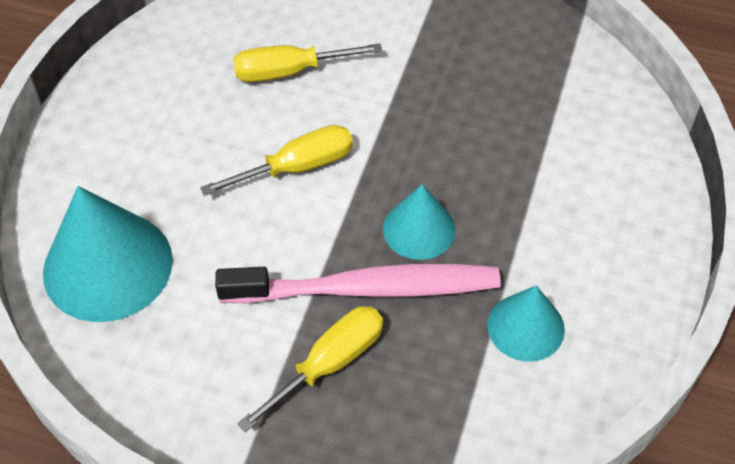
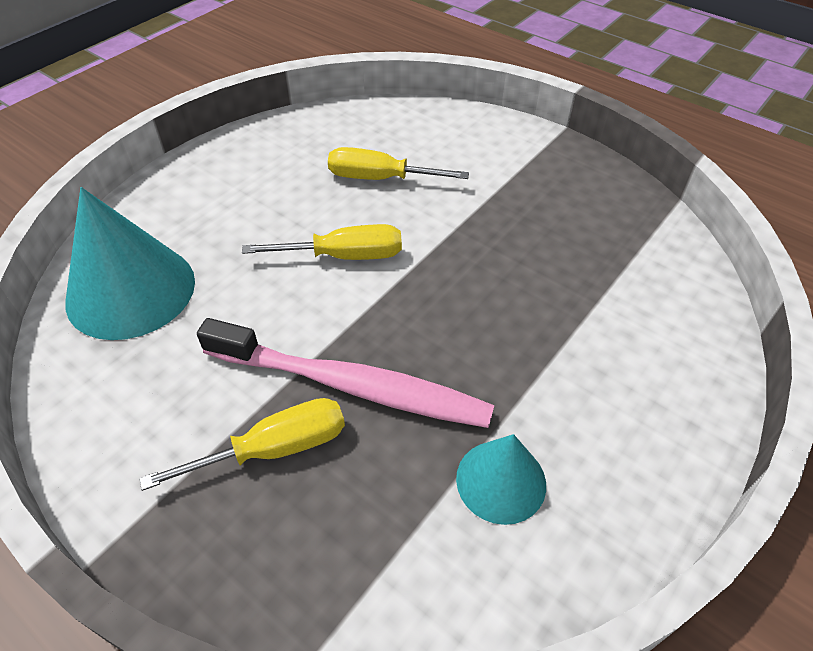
camera: 20 degrees right, 5 degrees down
(419, 229) = (432, 344): turquoise cone -> none

